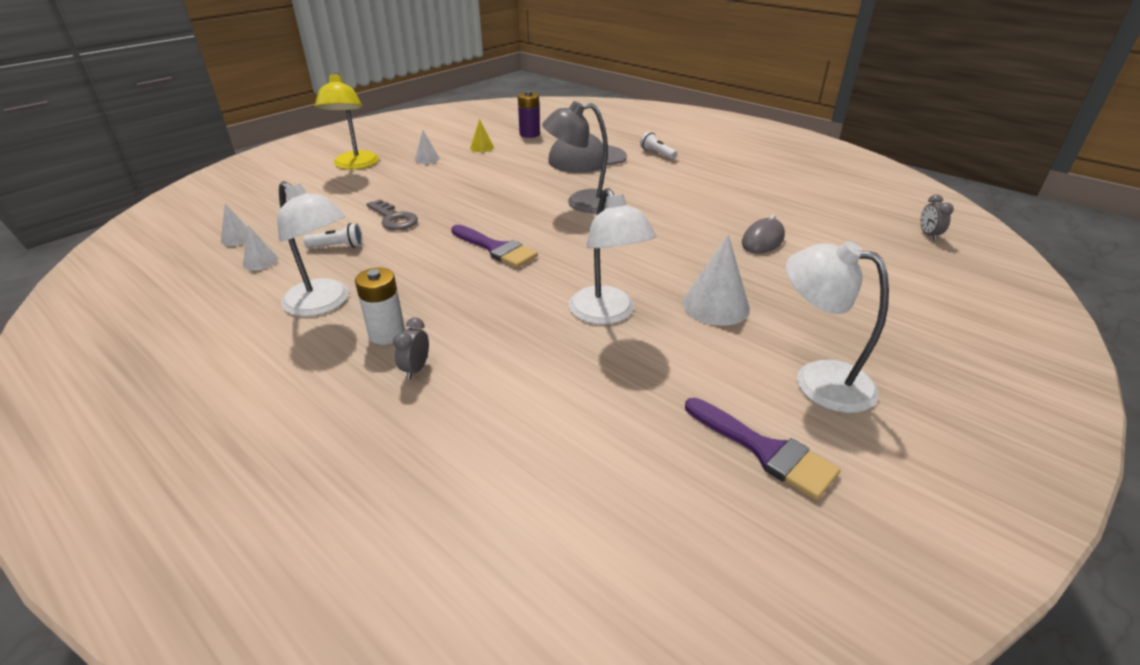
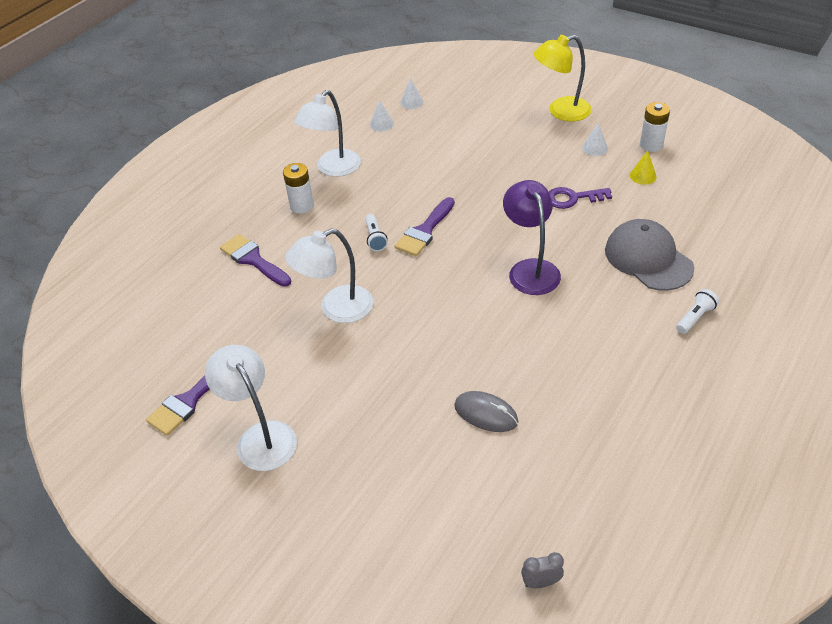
camera: 85 degrees right, 10 degrees up
(338, 246) = (410, 150): white flashlight -> white flashlight (375, 238)
(394, 218) = (462, 163): grey key -> none
(416, 369) = (266, 228): grey clock -> none
(443, 140) = (651, 145): none -> white battery
(482, 383) = (253, 260): none -> purple brush
(492, 175) = (572, 198): none -> purple key
(529, 134) = (703, 202): purple battery -> none
(581, 203) = (530, 269): grey lamp -> purple lamp
(715, 306) = (356, 375): white cone -> none
(818, 380) = (261, 436): white lamp -> white lamp turned 60 degrees counterclockwise

